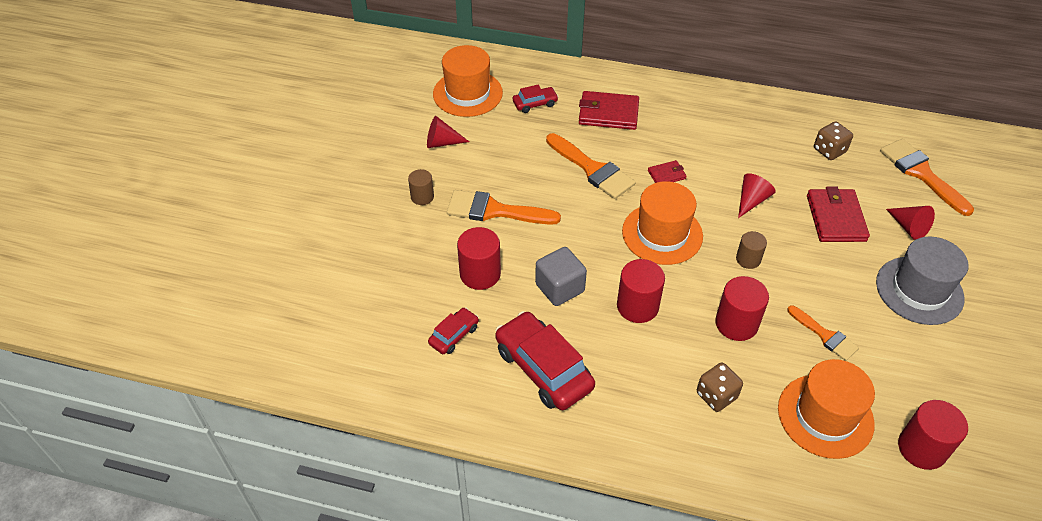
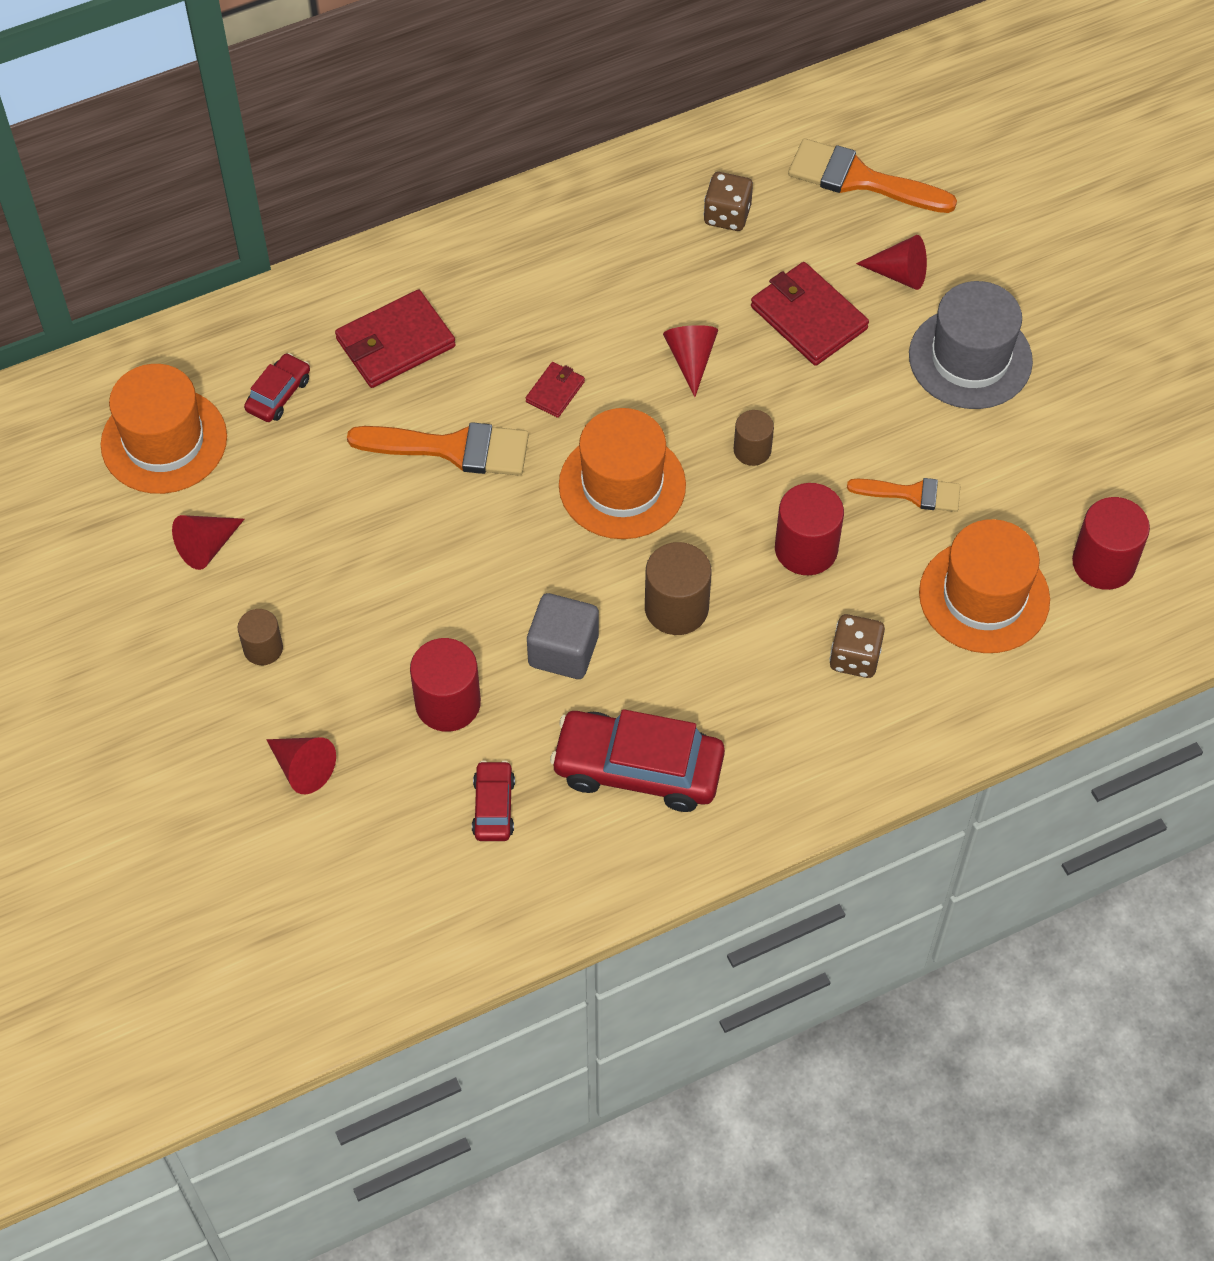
camera: 40 degrees left, 10 degrees up
(386, 257) = (302, 768): none -> red cone
(495, 210) = (381, 600): orange brush -> none
(637, 306) = (676, 608): red cylinder -> brown cylinder

